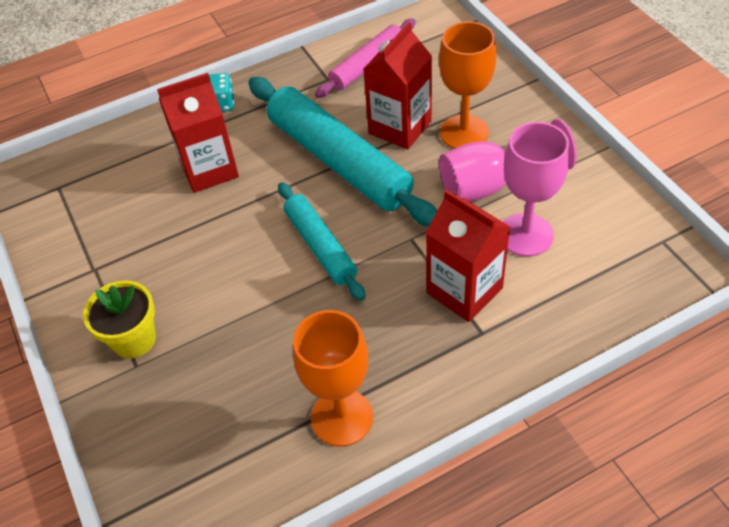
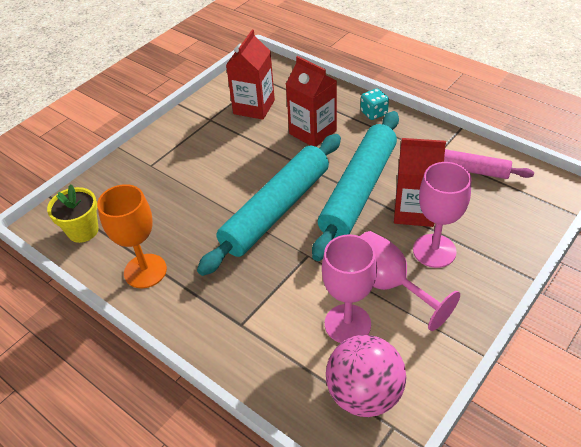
camera: 65 degrees right, 5 degrees down
(134, 339) = (168, 157): yellow flower pot -> yellow flower pot (83, 231)
(320, 246) = (276, 210): turquoise rolling pin -> turquoise rolling pin, size x1.75
(464, 132) = (434, 251): orange goblet -> pink goblet
(464, 290) = (274, 302): red carton -> red carton (254, 107)
(618, 250) = (364, 394): none -> pink ball

